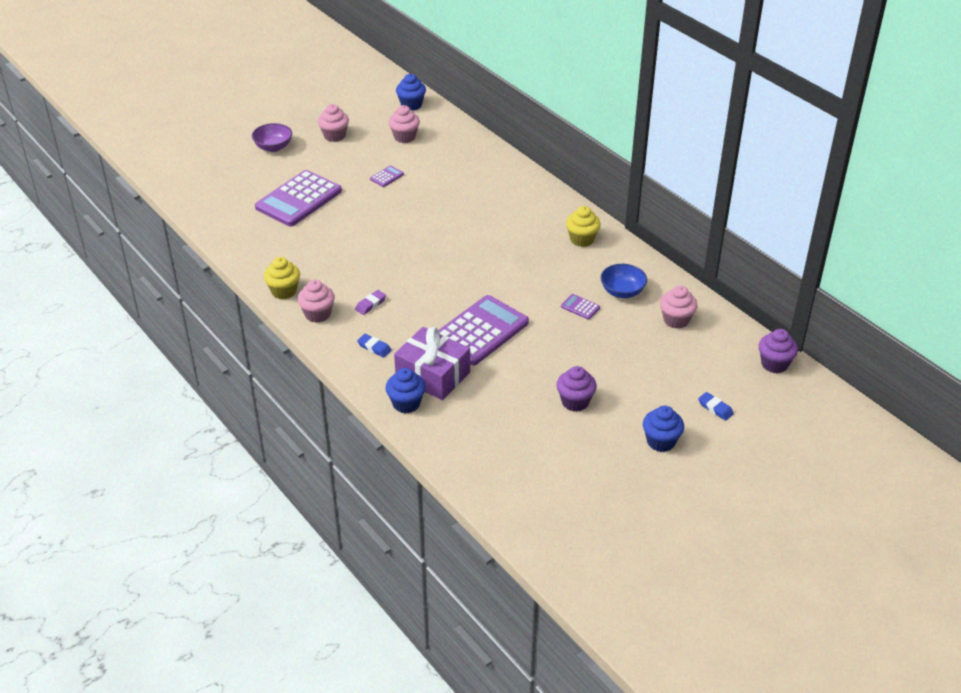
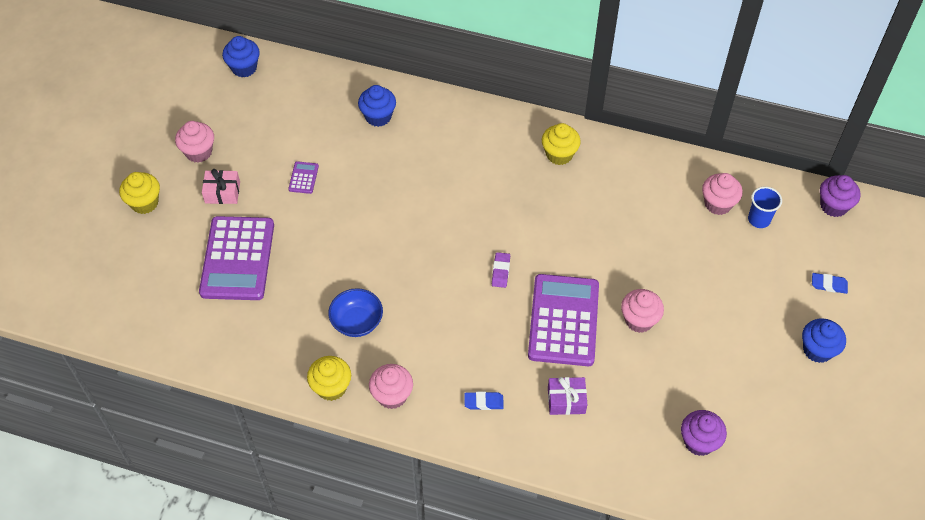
camera: 35 degrees left, 15 degrees up
(273, 147) = (144, 203): purple bowl -> yellow cupcake
(326, 162) = (222, 192): none -> pink gift
(370, 304) = (433, 351): purple eraser -> purple eraser (500, 271)
(404, 137) = (275, 115): pink cupcake -> pink cupcake (639, 320)
(406, 403) = (572, 450): blue cupcake -> blue cupcake (378, 116)
(433, 375) = (566, 400): purple gift -> purple gift, size x0.55
(575, 402) = (713, 351): purple cupcake -> purple cupcake (699, 442)
(580, 307) = (626, 237): purple calculator -> none
(622, 292) = (646, 197): blue bowl -> blue bowl (357, 322)
(700, 344) = (759, 219): none -> blue cup

